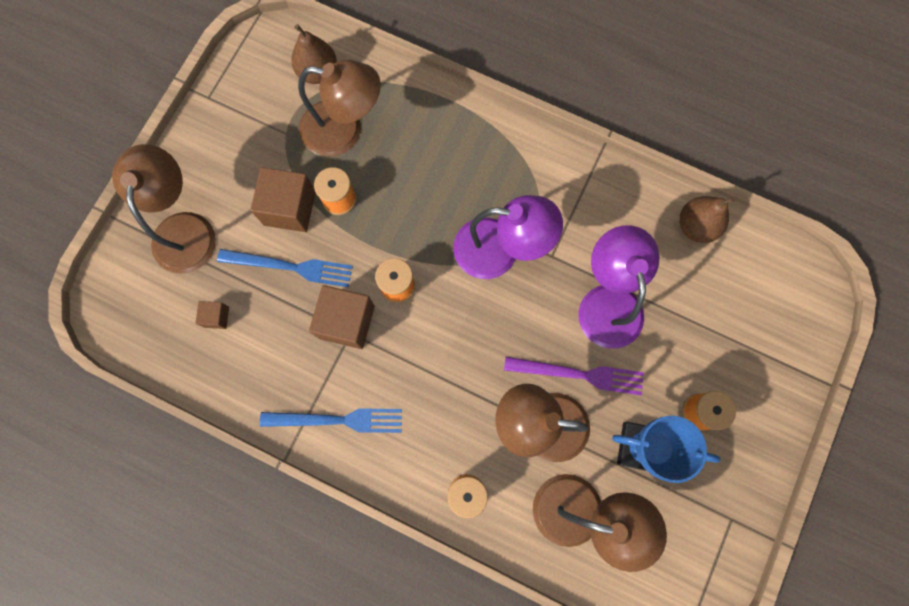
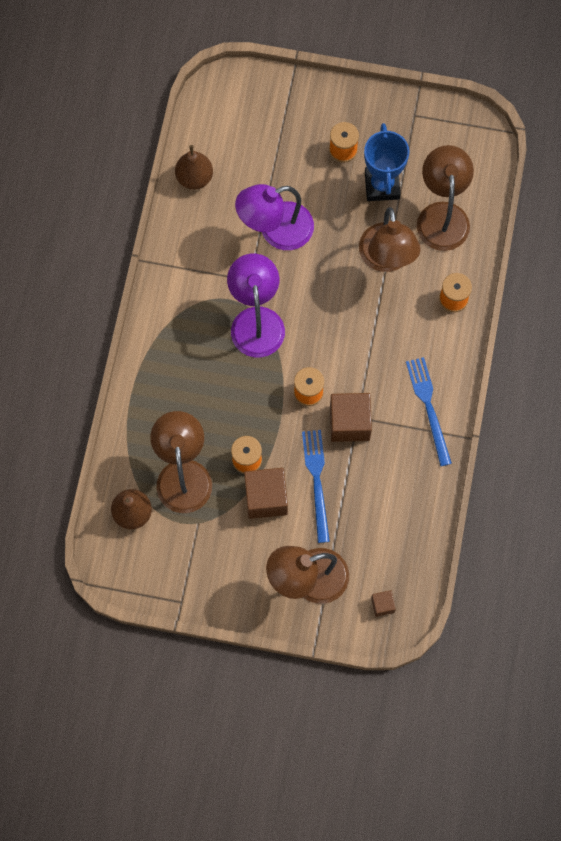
camera: 105 degrees left, 5 degrees down
(216, 317) = (375, 527): brown cube -> brown cube (382, 605)
(579, 374) = (340, 239): purple fork -> none

